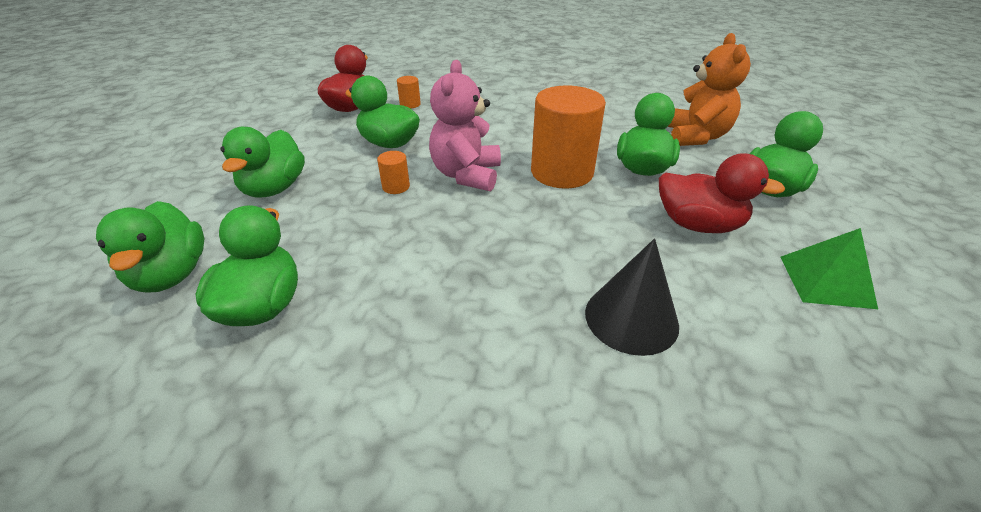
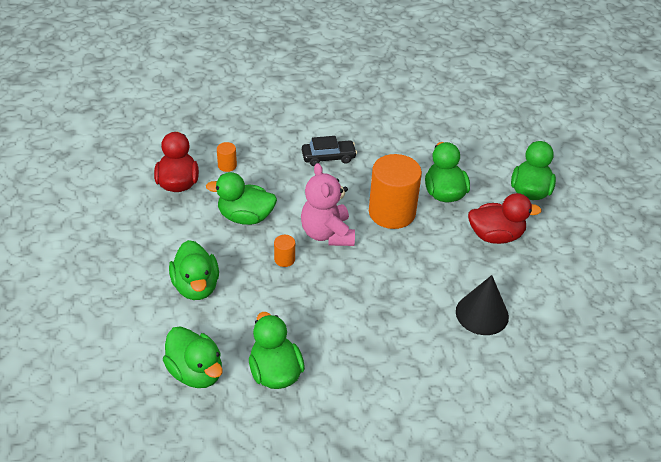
camera: 25 degrees left, 5 degrees up
(520, 116) = (328, 157): none -> black car
(696, 137) = (468, 149): orange teddy bear -> none
(826, 281) = (573, 258): green pyramid -> none

